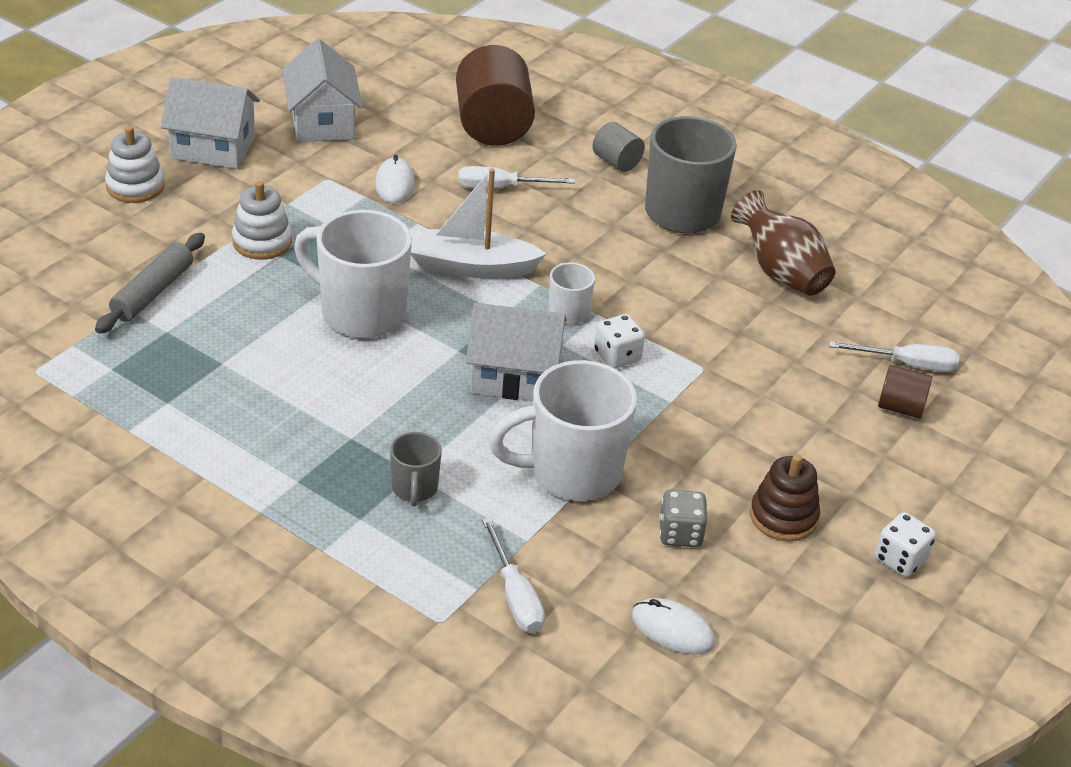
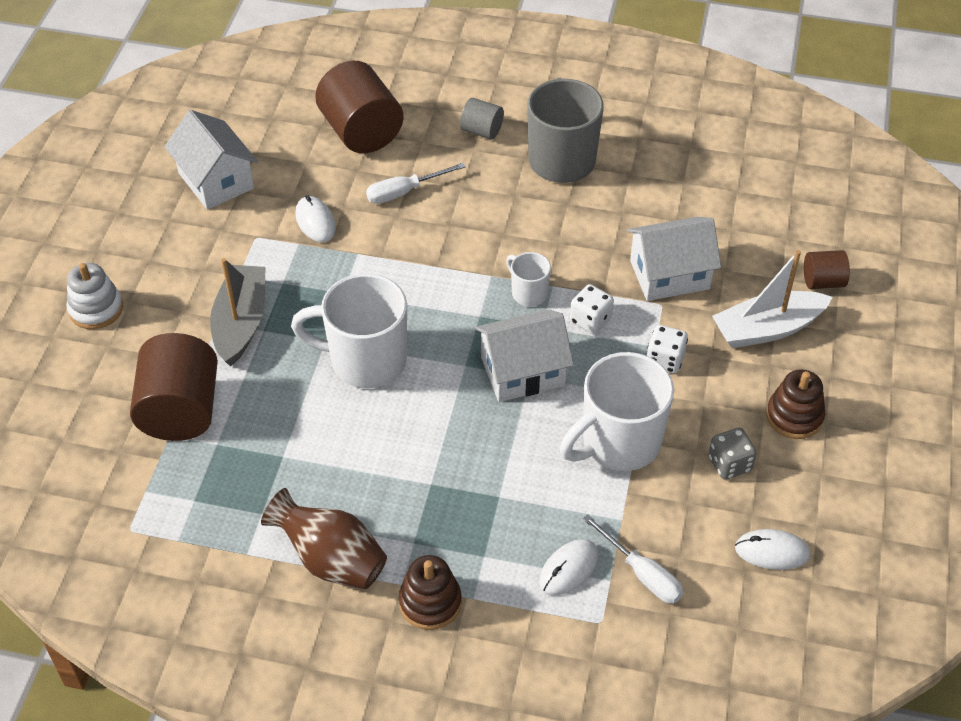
camera: 20 degrees left, 10 degrees up
(153, 292) = (180, 410): grey rolling pin -> brown cylinder
(213, 148) = (138, 243): white house -> white house (669, 275)
(262, 242) = (241, 323): white stacking toy -> grey boat
(277, 538) = (430, 602): none -> brown stacking toy
(414, 489) = (509, 510): grey mug -> none
(440, 562) = (568, 569): none -> white mouse
(471, 267) = (427, 279): white boat -> white boat (767, 329)
(780, 272) = (667, 190): brown vase -> brown vase (331, 560)
(900, 559) = (895, 418): white dice -> white dice (665, 360)
(907, 364) = (806, 240): white screwdriver -> none

